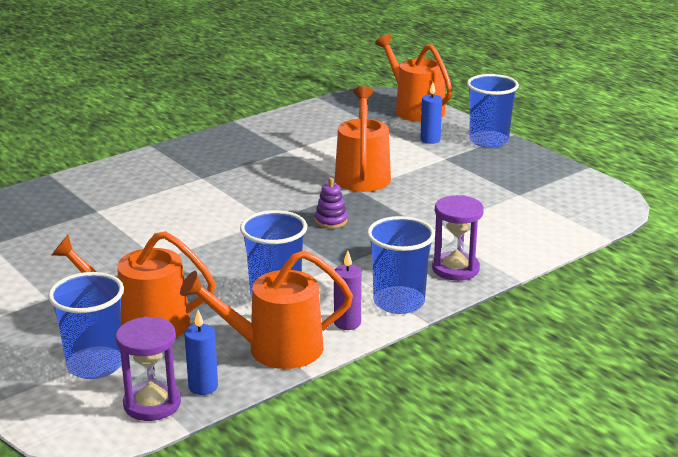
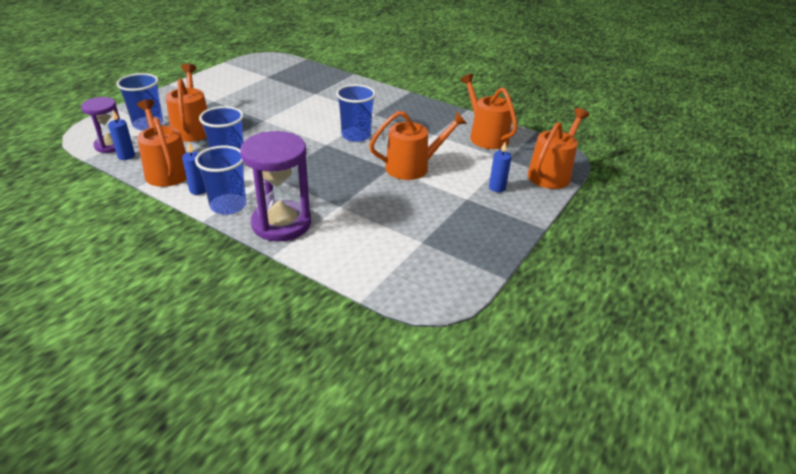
camera: 70 degrees right, 10 degrees up
(313, 124) = (486, 136): none -> orange watering can
(331, 221) = (335, 165): purple stacking toy -> none
(347, 323) = (198, 190): purple candle -> blue candle
(455, 269) = (281, 223): purple hourglass -> purple hourglass, size x1.64
(488, 141) = (518, 216): blue cup -> blue cup (356, 135)

